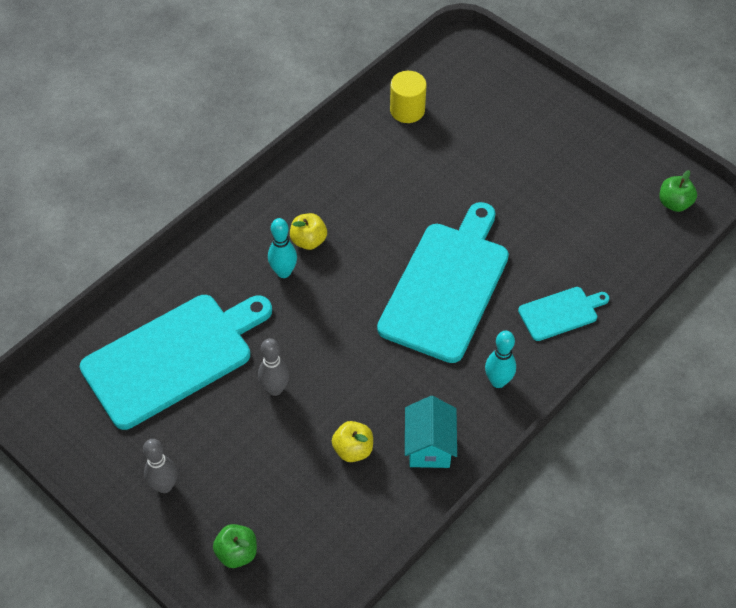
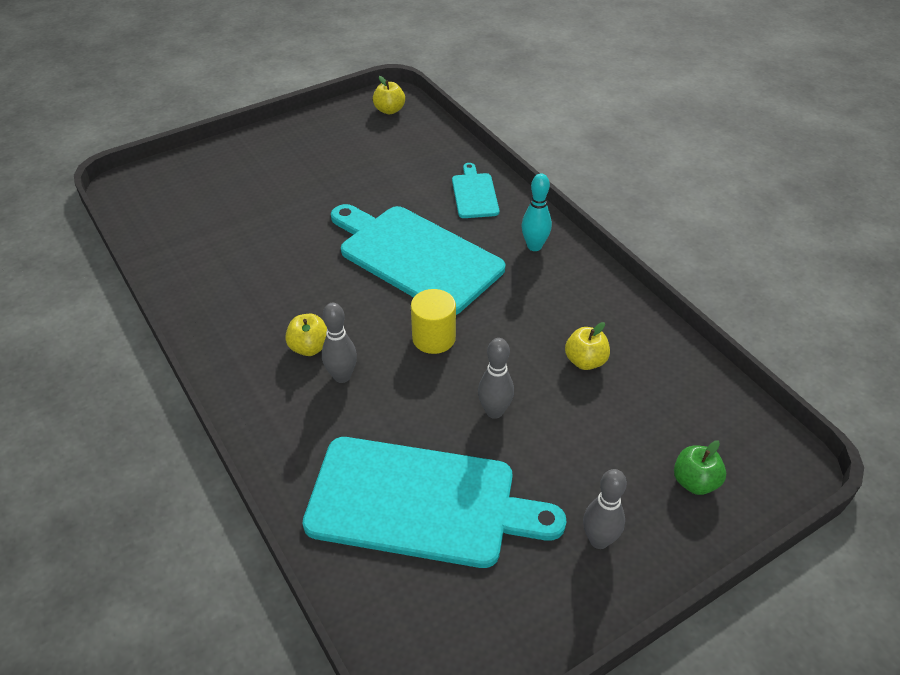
camera: 75 degrees left, 10 degrees down
(173, 357) = (420, 503): turquoise cutting board -> turquoise cutting board turned 120 degrees clockwise
(283, 272) = (342, 376): turquoise bowling pin -> grey bowling pin
(407, 110) = (181, 239): yellow cylinder -> yellow cylinder (434, 338)
(429, 446) = (593, 305): turquoise house -> none
(674, 203) = (389, 110): green apple -> yellow apple

